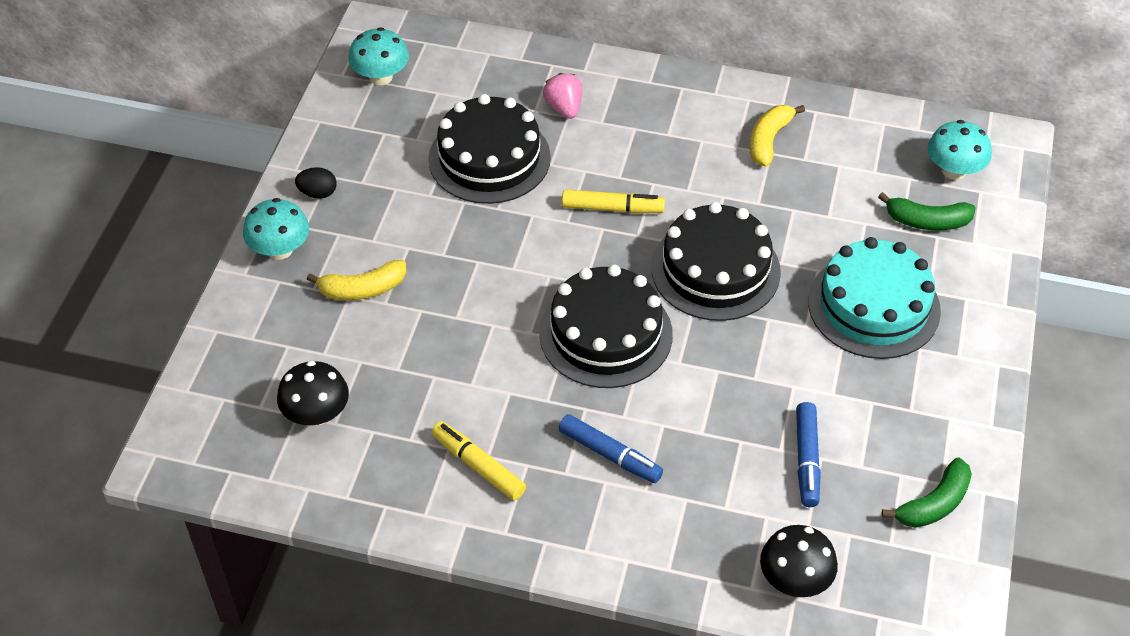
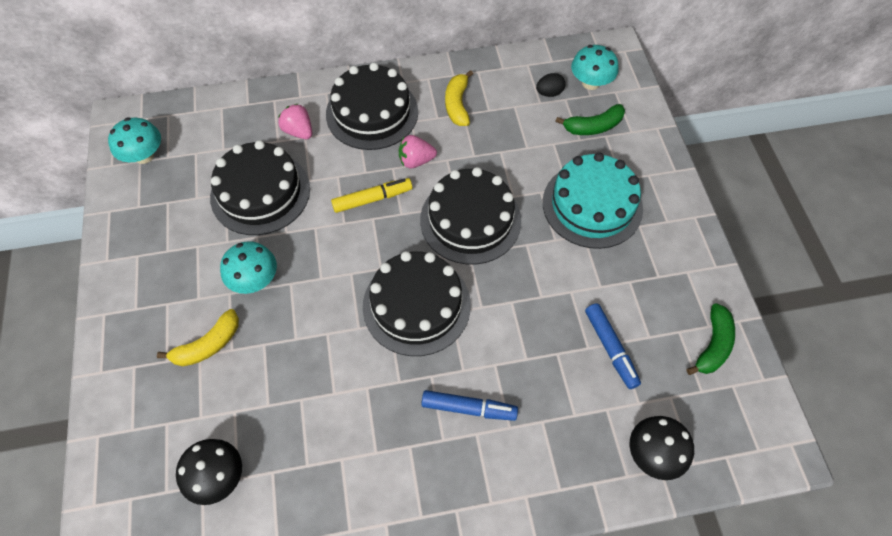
camera: 25 degrees left, 10 degrees up
(280, 249) = (123, 337): turquoise mushroom -> turquoise mushroom (254, 280)
(318, 193) = (134, 274): black egg -> black egg (549, 93)
(478, 466) = (372, 465): yellow marker -> none
(660, 115) = (372, 113): none -> black cake
(685, 185) = (416, 161): none -> pink strawberry

